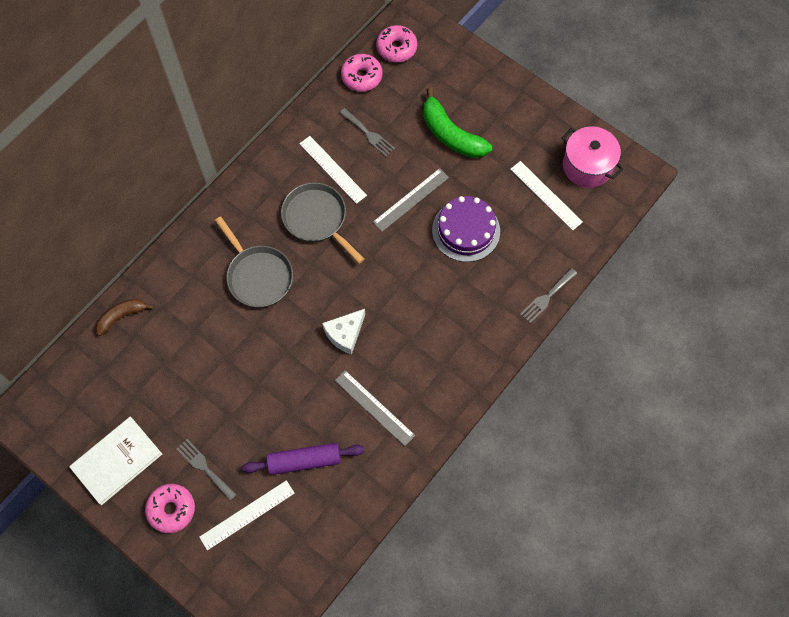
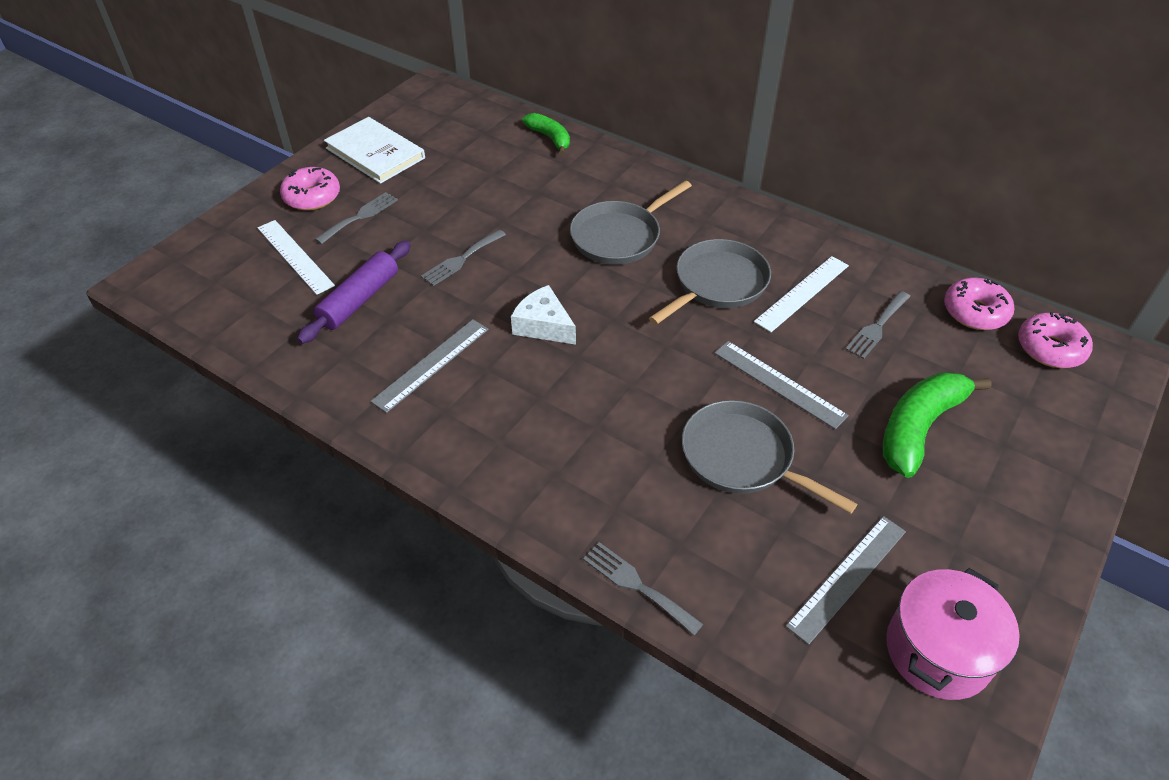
camera: 85 degrees right, 20 degrees down
(122, 316) = (550, 138): brown banana -> green banana
(268, 388) = (461, 259): none -> grey fork
(304, 460) = (359, 300): purple rolling pin -> purple rolling pin turned 45 degrees clockwise
(466, 230) = (742, 458): purple cake -> grey pan
(546, 195) = (847, 577): white ruler -> grey ruler

